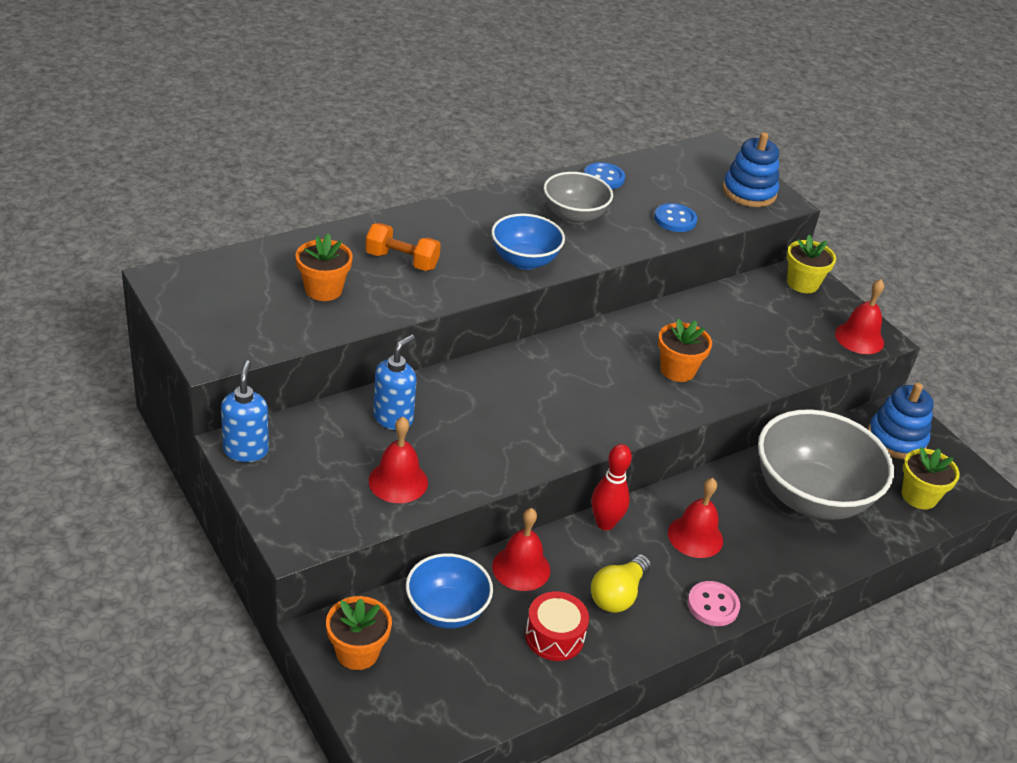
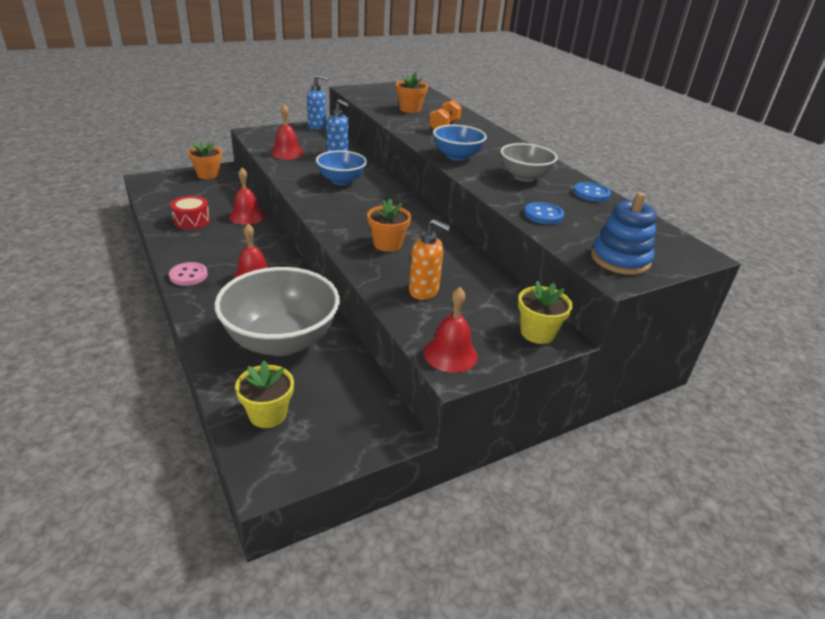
camera: 95 degrees right, 5 degrees down
(446, 610) = (224, 195): blue bowl -> blue bowl (341, 181)
(605, 523) = (275, 245): red bowling pin -> none
(618, 595) = (213, 243): yellow light bulb -> none
(766, 347) = (424, 291): none -> orange soap dispenser
(896, 439) = (353, 418): blue stacking toy -> none

